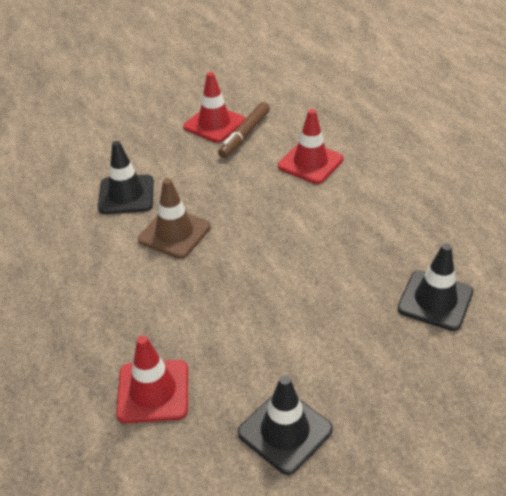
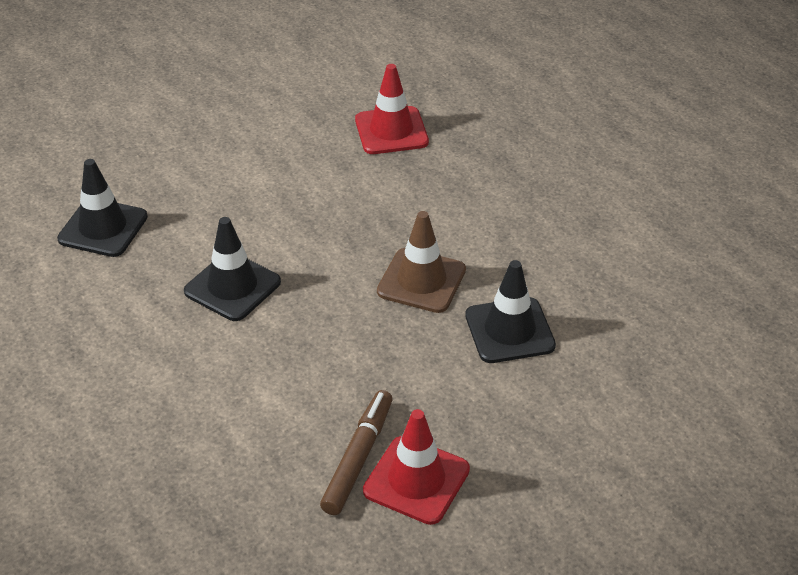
camera: 170 degrees right, 0 degrees up
(285, 431) = (265, 114): black traffic cone -> black traffic cone (232, 287)
(310, 163) = (244, 408): red traffic cone -> none

